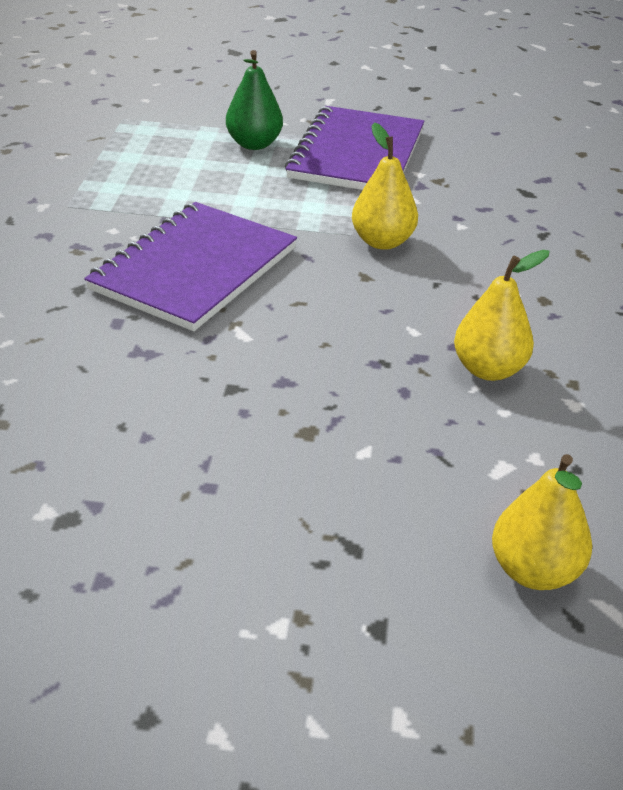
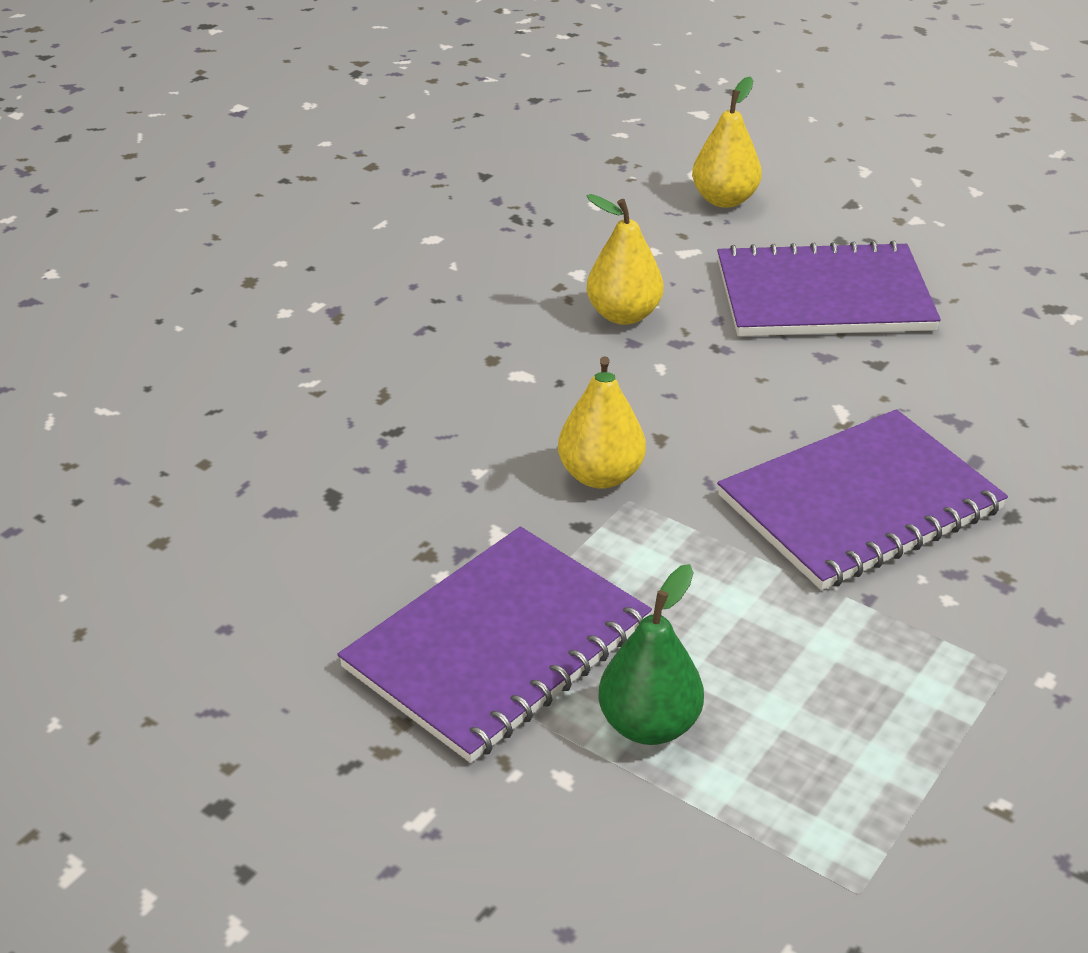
camera: 150 degrees left, 0 degrees up
(324, 452) = (823, 296): none -> purple notebook

